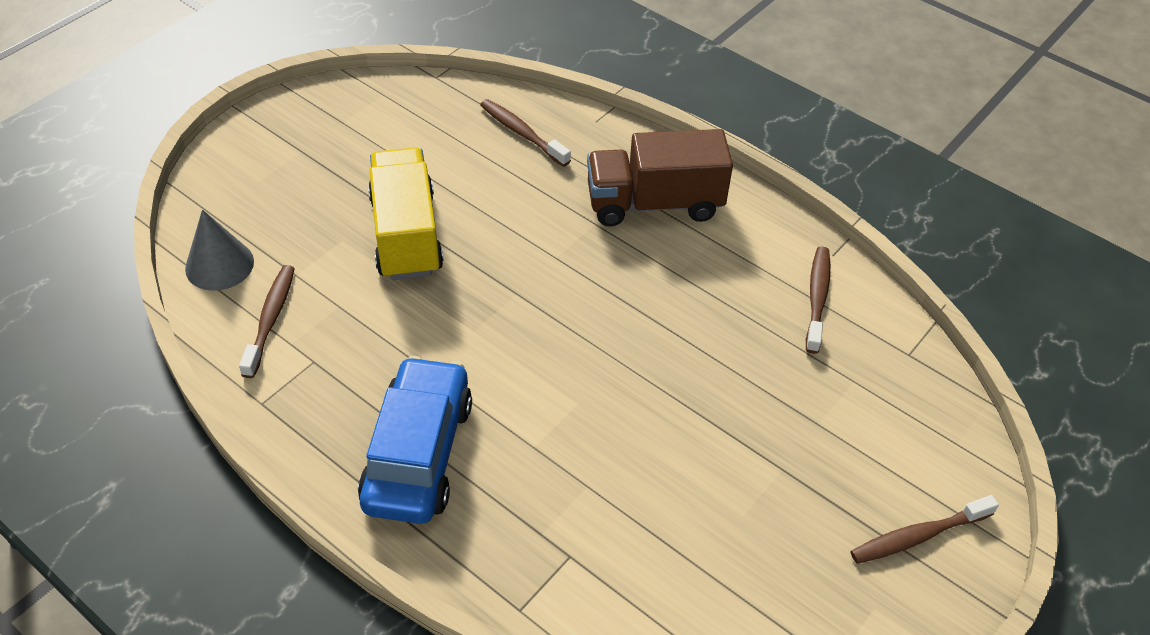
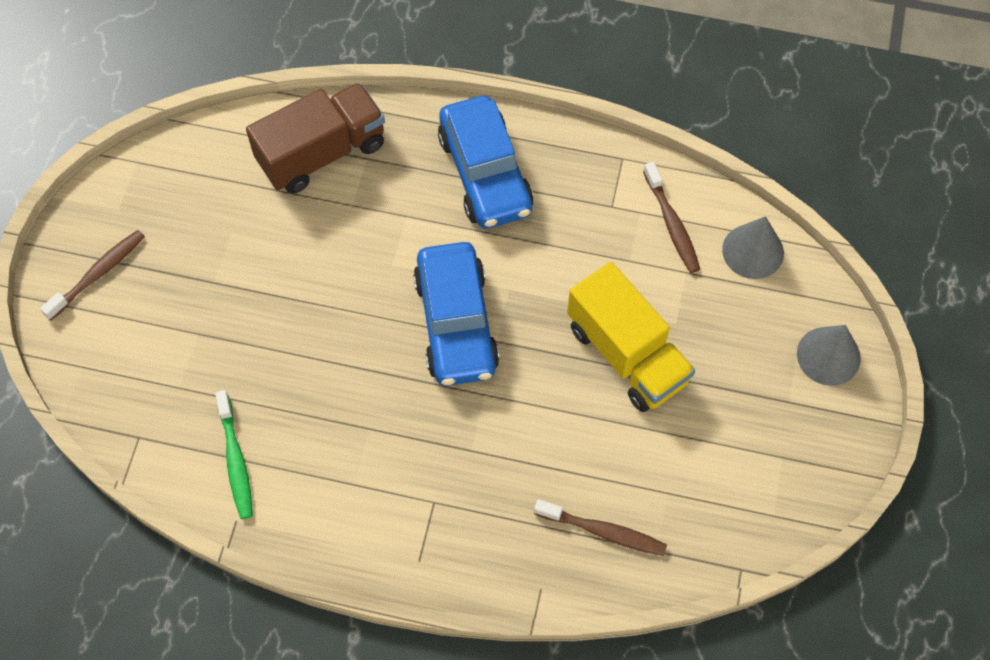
camera: 155 degrees right, 15 degrees up
(238, 166) = (828, 356): none -> grey cone
(546, 322) = (456, 323): none -> blue car
(654, 203) = (428, 502): brown truck -> brown truck (322, 153)
(817, 298) = (235, 461): brown toothbrush -> green toothbrush

